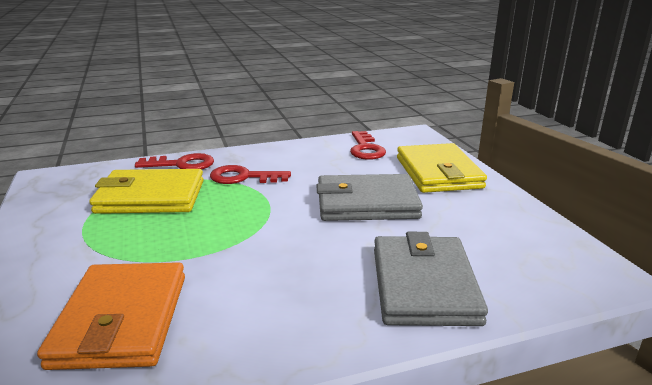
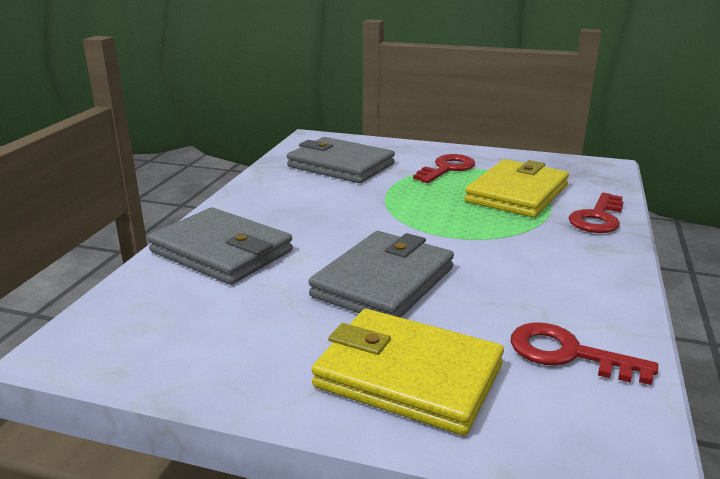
camera: 125 degrees right, 0 degrees up
(121, 319) = (341, 165): orange wallet -> grey wallet
(243, 177) = (528, 239): red key -> red key (447, 169)

